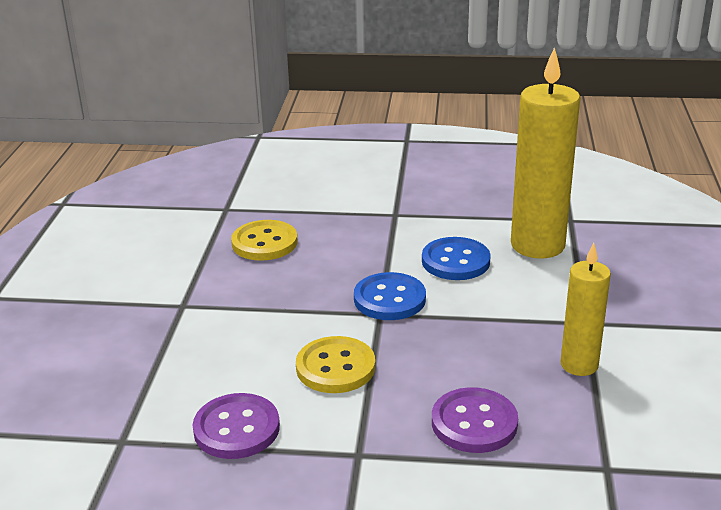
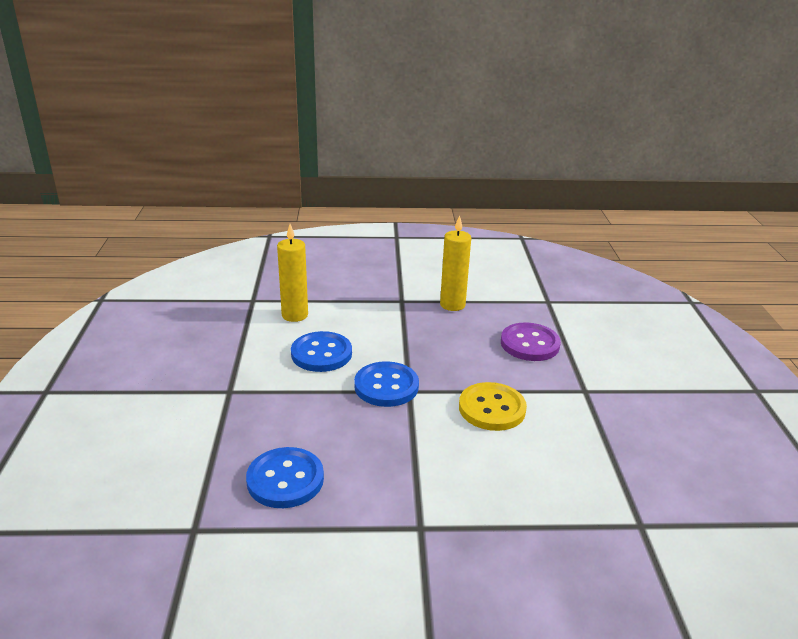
camera: 100 degrees left, 0 degrees up
(236, 428) = (590, 454): purple button -> none
(264, 243) = (285, 480): yellow button -> blue button
(537, 245) = (295, 315): yellow candle -> yellow candle, size x0.58

